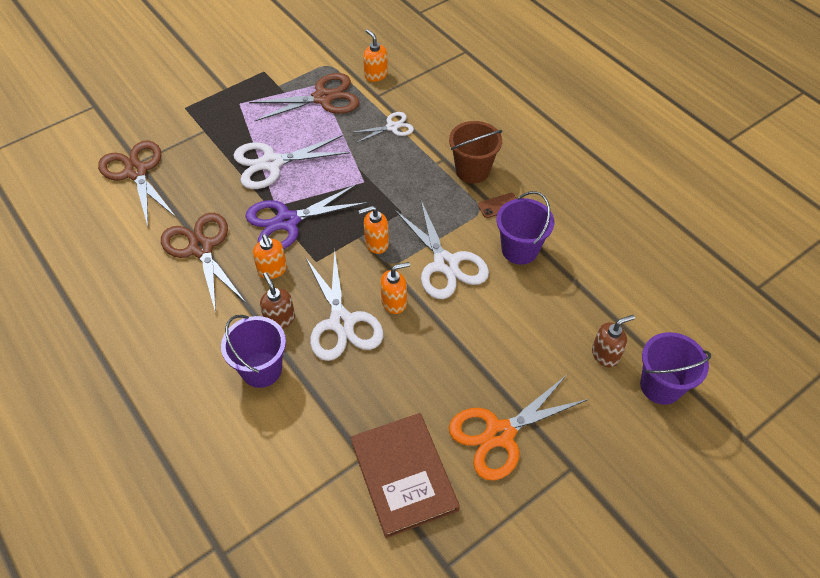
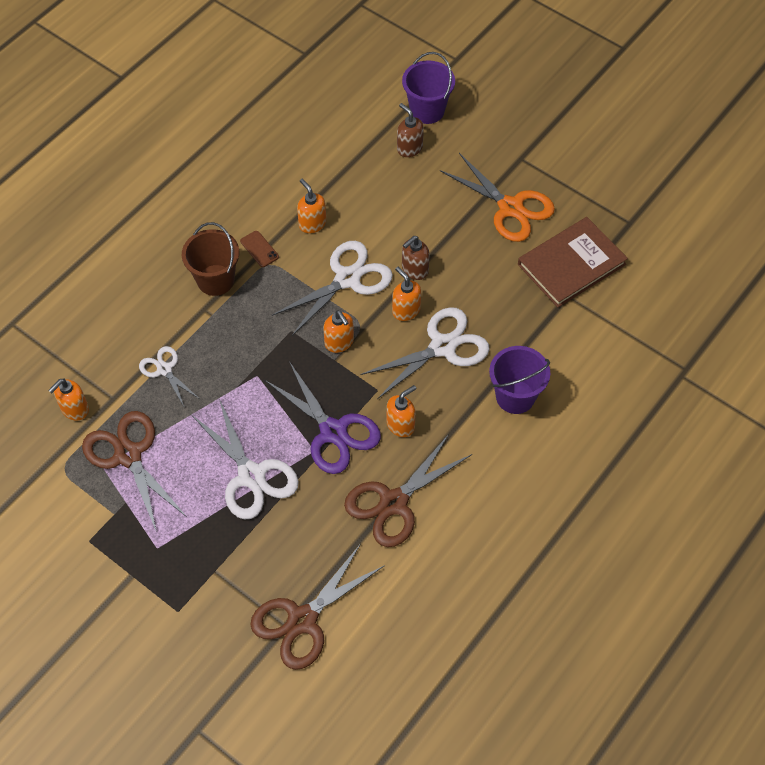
camera: 105 degrees left, 5 degrees up
(280, 319) = (456, 399): brown soap dispenser -> brown soap dispenser (414, 270)
(519, 250) = (312, 223): purple bucket -> orange soap dispenser

